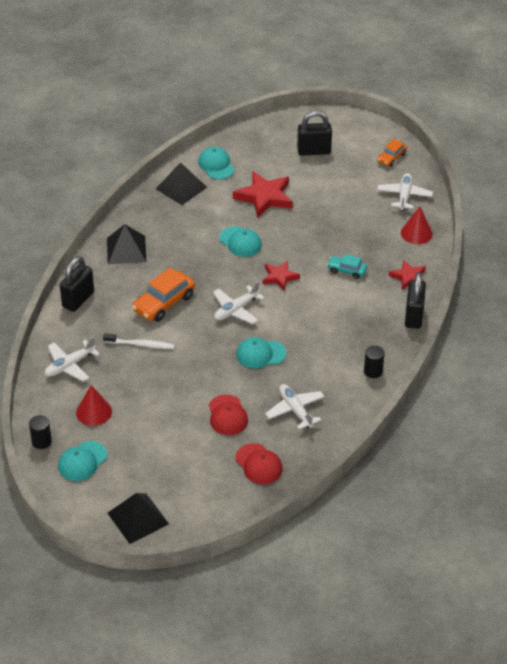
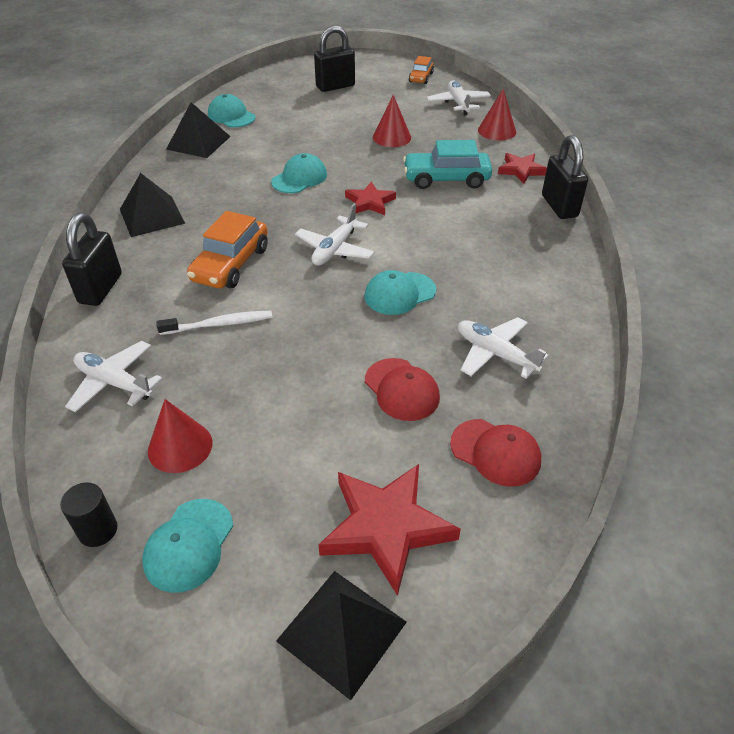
camera: 20 degrees left, 0 degrees up
(70, 365) = (114, 383): white plane -> white plane turned 90 degrees clockwise
(240, 242) = (299, 178): turquoise cap -> turquoise cap turned 75 degrees counterclockwise
(264, 197) = (304, 132): red star -> red star (386, 527)
(329, 219) = (392, 137): none -> red cone
(346, 270) = (446, 179): turquoise car -> turquoise car, size x1.72
(373, 371) = (560, 277): black cylinder -> none

